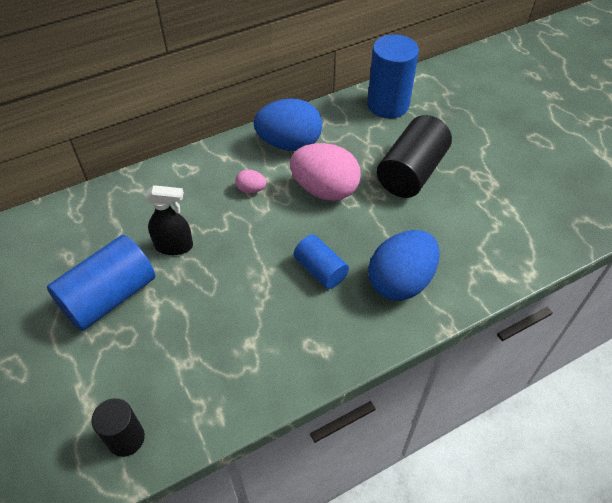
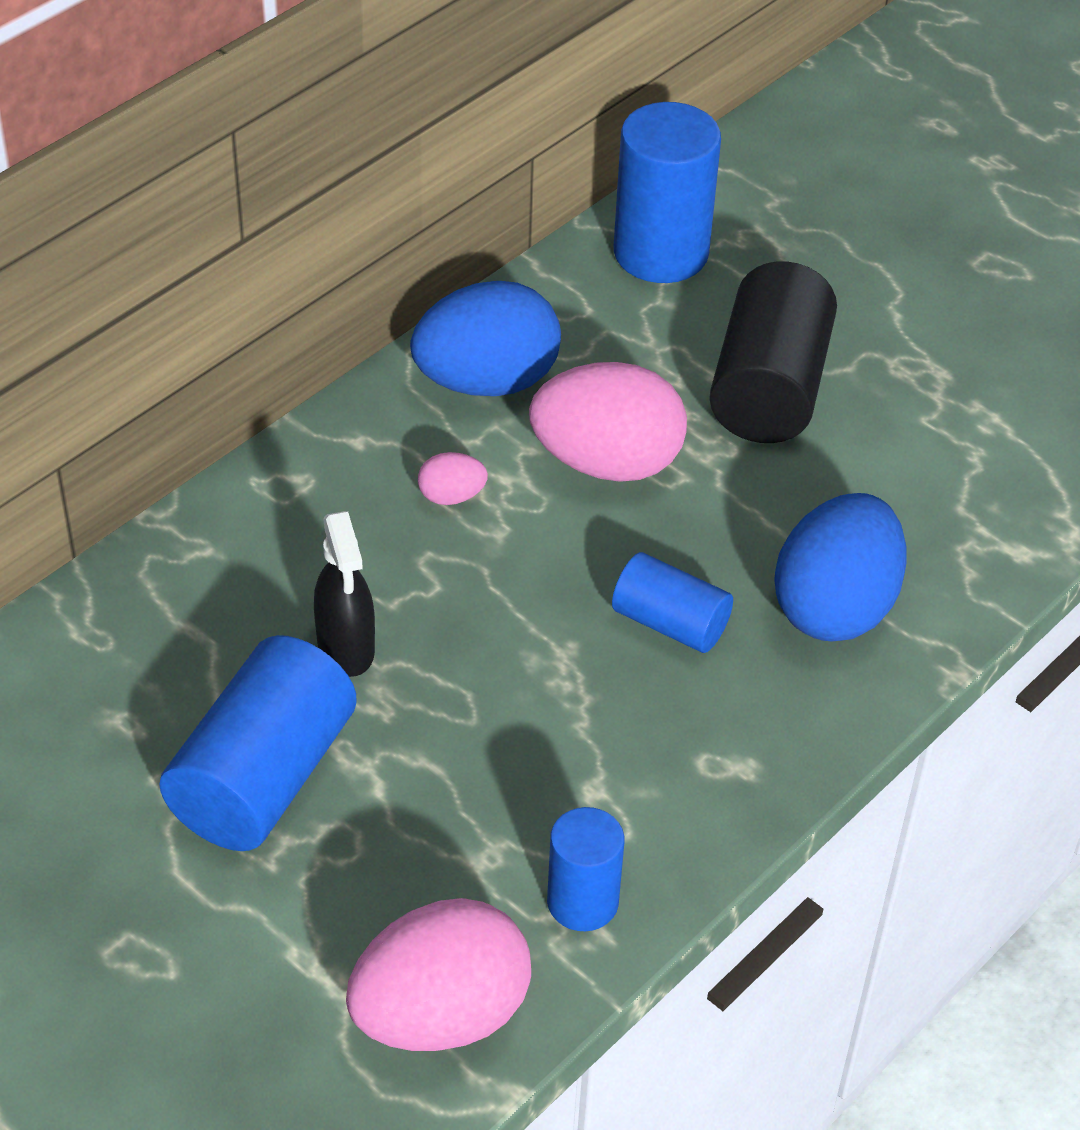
camera: 20 degrees left, 5 degrees down
(126, 438) = (440, 1015): black cylinder -> pink egg
(174, 246) = (346, 647): black spray bottle -> black spray bottle turned 90 degrees clockwise
(218, 399) = (582, 902): none -> blue cylinder

